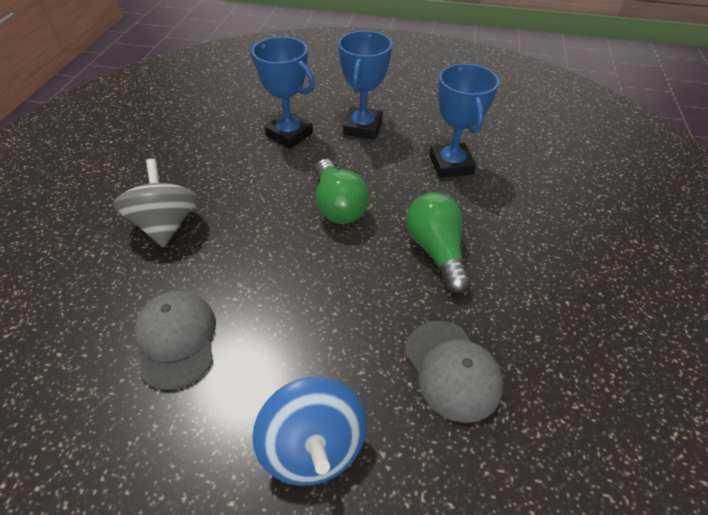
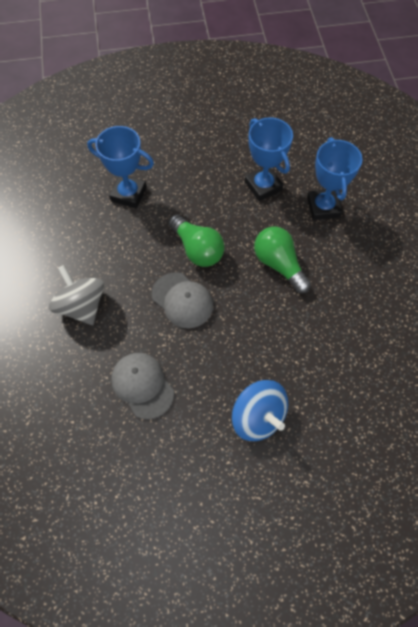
camera: 20 degrees left, 15 degrees up
(363, 127) = (183, 169): blue trophy -> blue trophy (323, 207)
(452, 370) = (317, 344): grey cap -> grey cap (182, 300)

